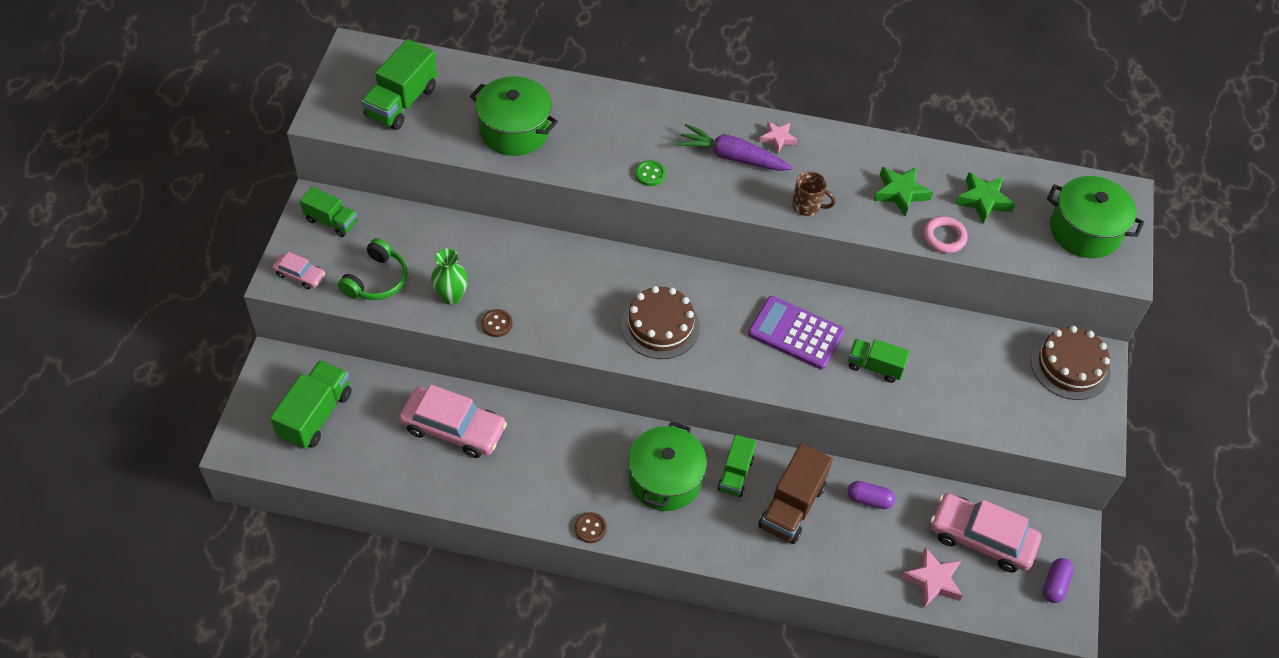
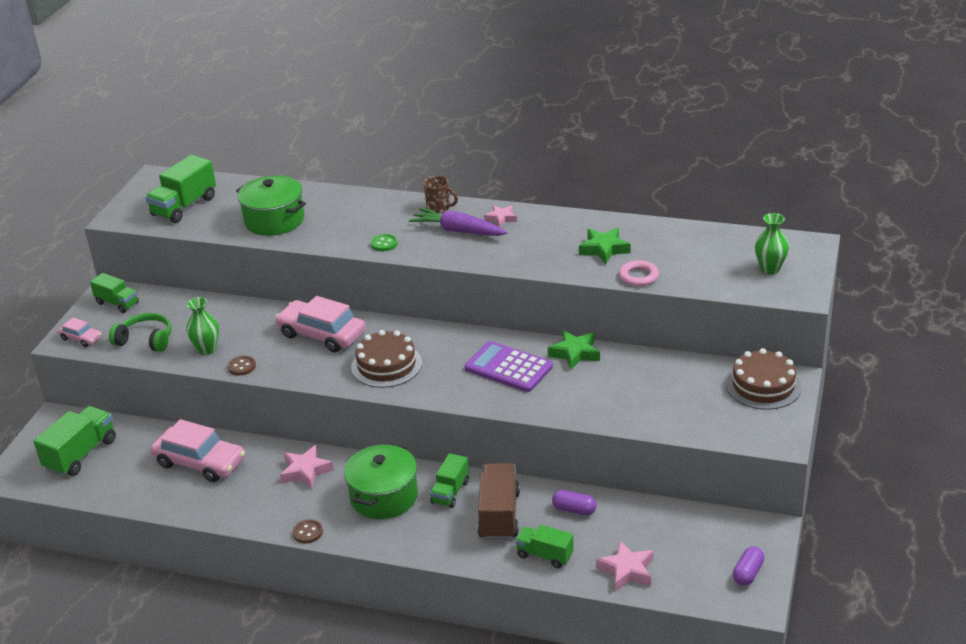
camera: 10 degrees right, 20 degrees down
(376, 280) = (145, 340): green headphones -> green headphones turned 105 degrees counterclockwise
(573, 443) = (305, 471): none -> pink star
(791, 506) = (499, 515): brown truck -> brown truck turned 150 degrees clockwise
(807, 206) = (518, 260): brown mug -> brown mug (439, 208)
(874, 367) = (577, 389): green truck -> green truck (544, 555)
(981, 538) = (679, 538): pink car -> pink car (322, 334)
(983, 200) = (678, 252): green star -> green star (575, 353)
(1084, 231) = (770, 269): green pot -> green vase

